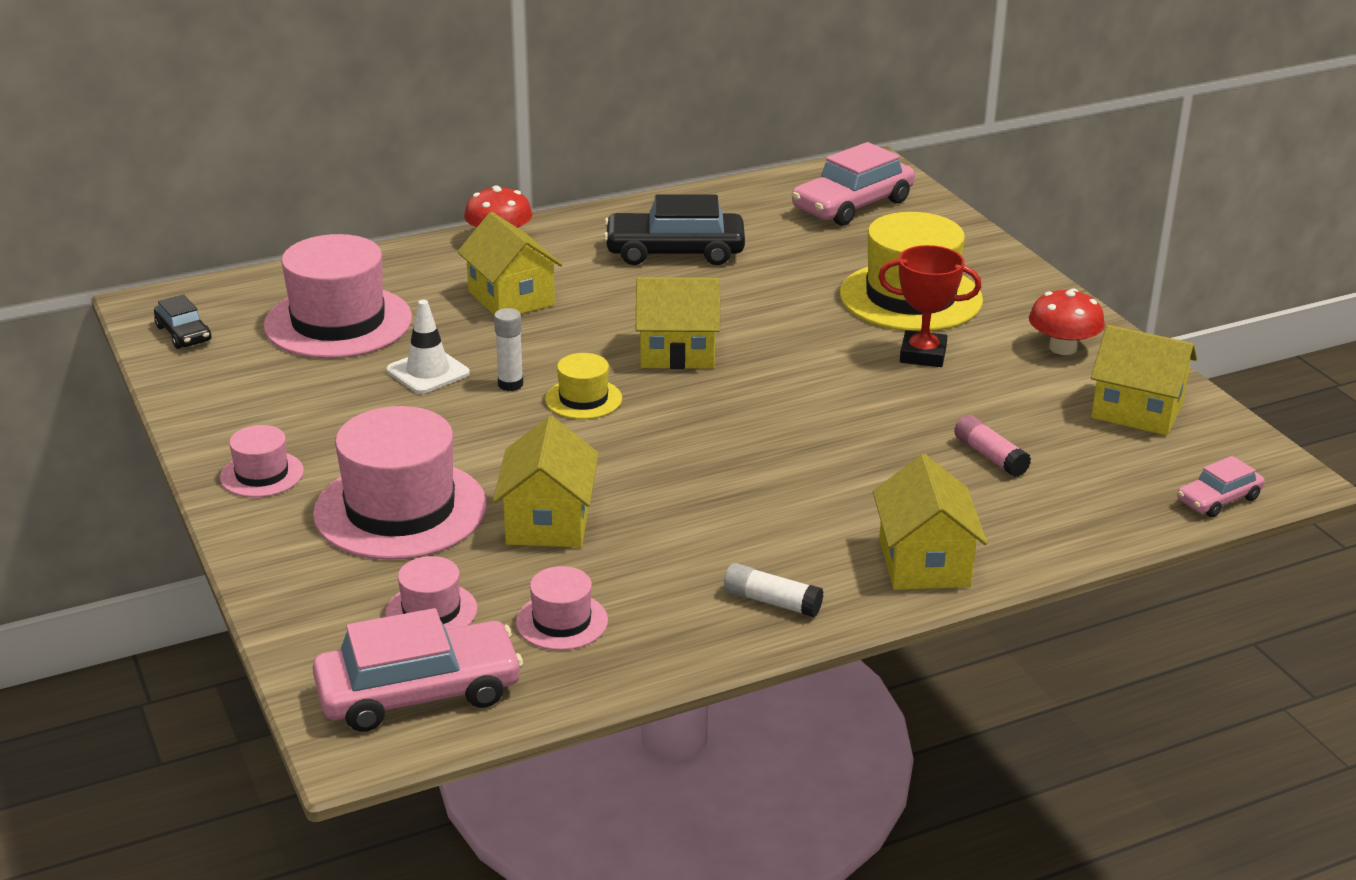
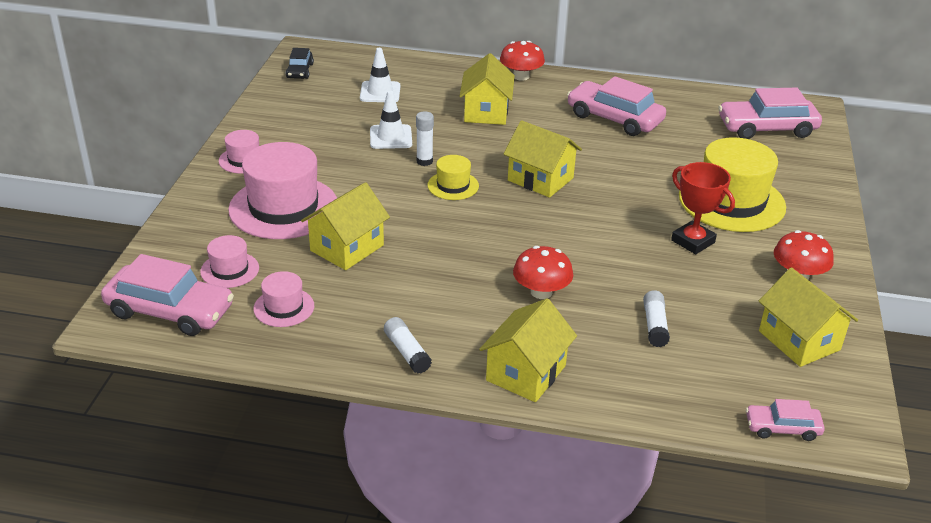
camera: 35 degrees right, 5 degrees up
(338, 322) = (380, 92): pink hat -> white traffic cone
(675, 252) = (614, 118): black car -> pink car
(834, 473) = (541, 292): none -> red mushroom
(990, 456) = (655, 325): pink glue stick -> white glue stick

